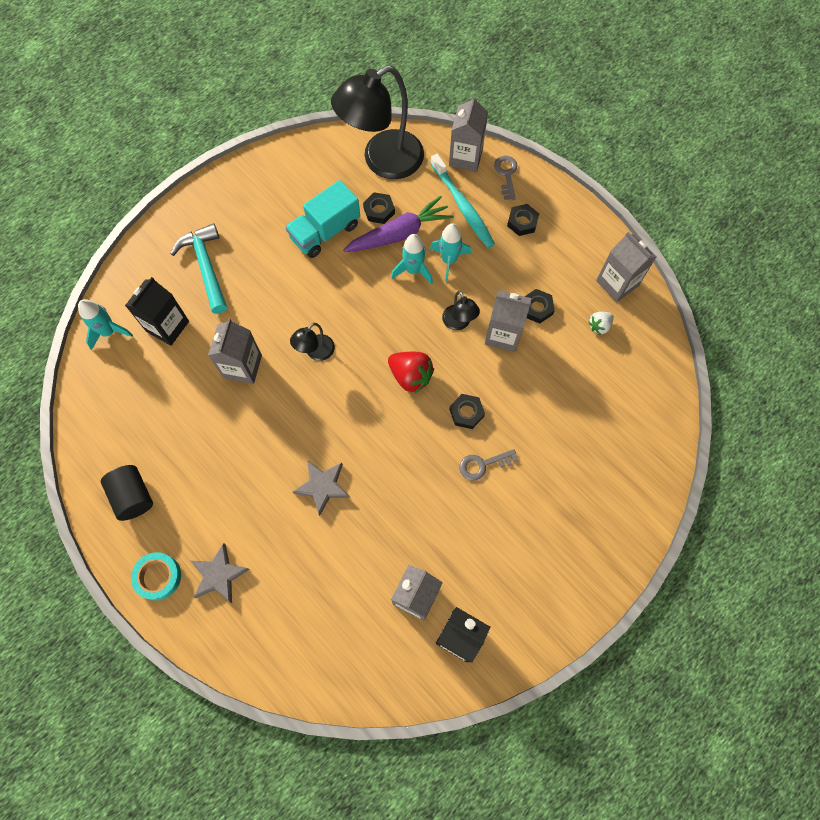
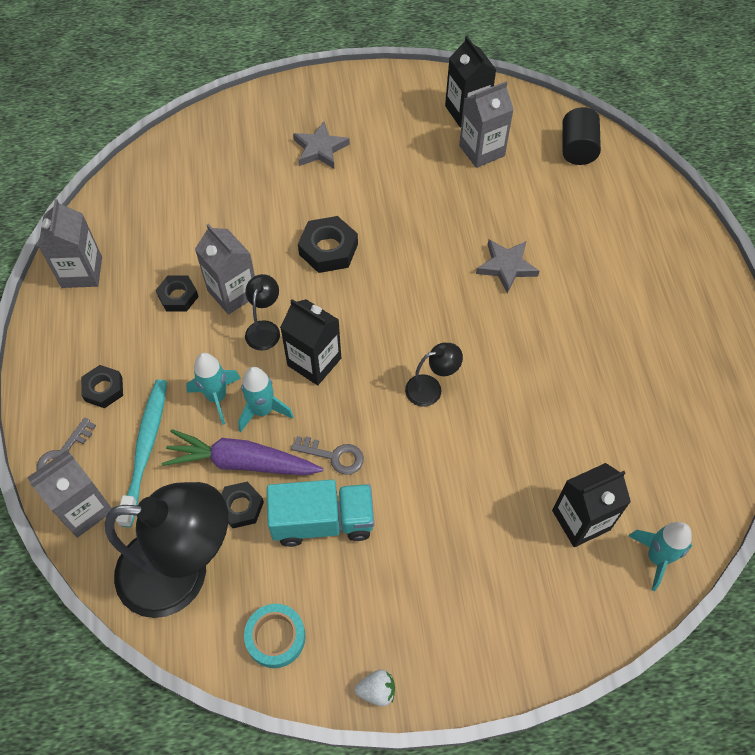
camera: 145 degrees left, 10 degrees down
(133, 496) = (700, 361): black cylinder -> black cylinder (577, 149)
(158, 577) = (703, 281): turquoise tape -> turquoise tape (275, 637)
(206, 266) = (494, 569): turquoise hammer -> none
(219, 575) = (644, 253): grey star -> grey star (320, 149)
(242, 366) = (519, 421): grey carton -> none
(407, 321) = (314, 362): none -> black carton
(410, 376) = (353, 309): red strawberry -> none
(466, 413) = (328, 249): black nut -> black nut, size x1.52
(483, 464) = (350, 204): grey key -> grey key (334, 456)
(599, 326) = (139, 247): white strawberry -> white strawberry (377, 691)

